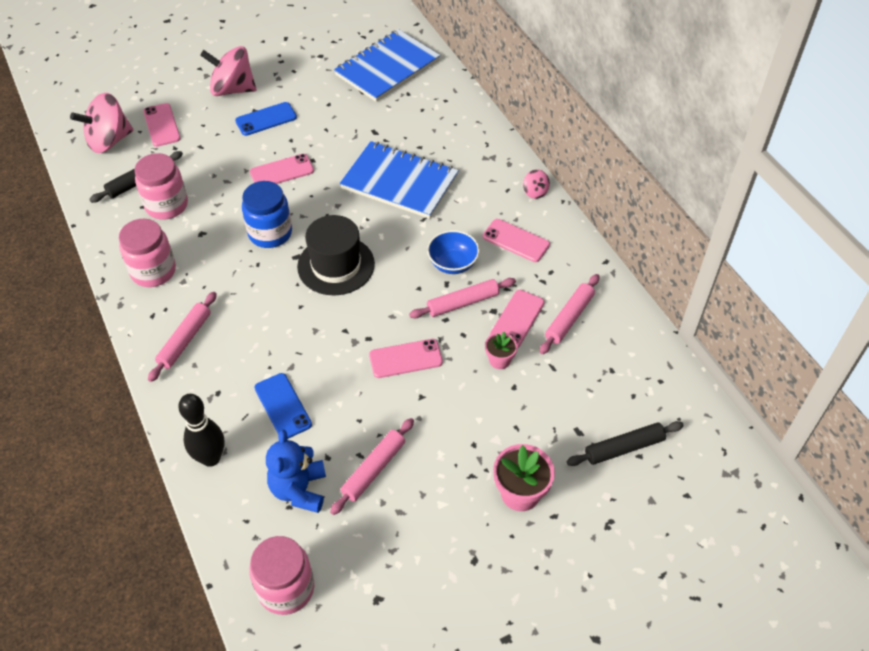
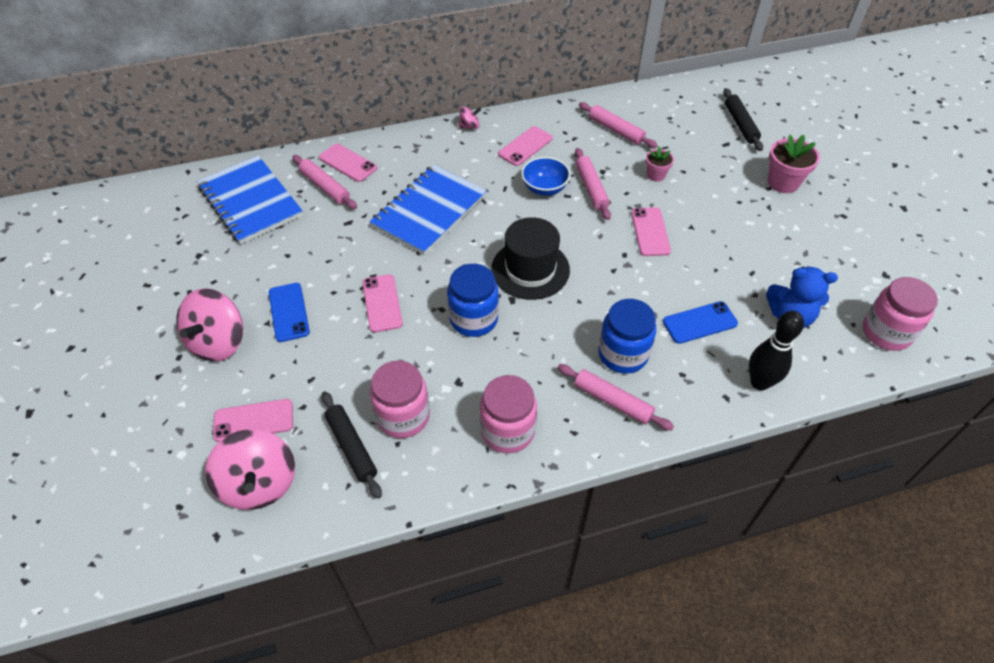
camera: 80 degrees left, 0 degrees up
(238, 344) = (623, 354): none -> blue jar
(373, 469) = (766, 265): pink rolling pin -> pink rolling pin (325, 187)
(517, 319) = (613, 159): pink phone -> pink phone (348, 163)

